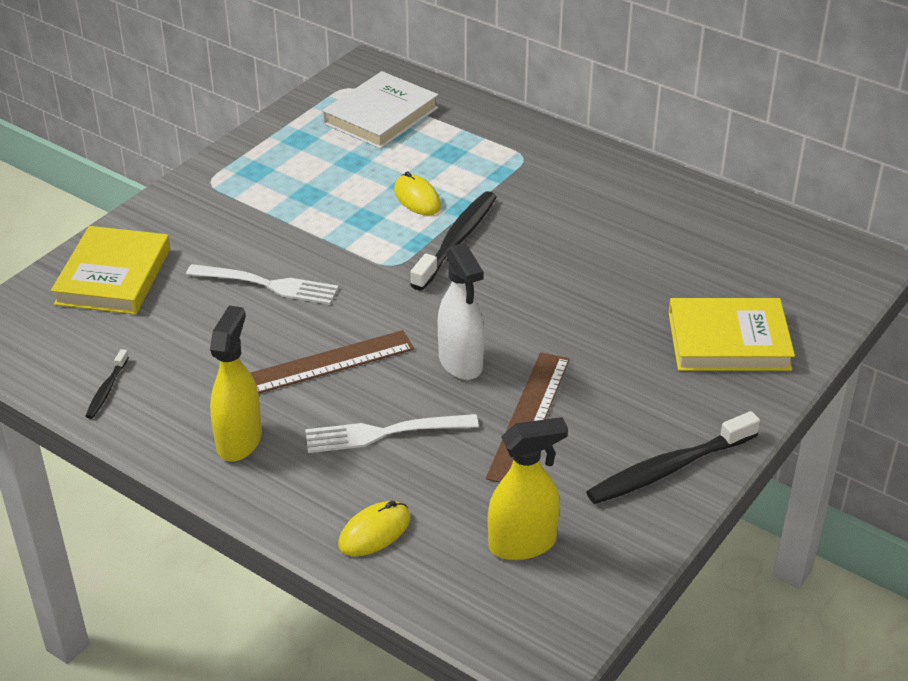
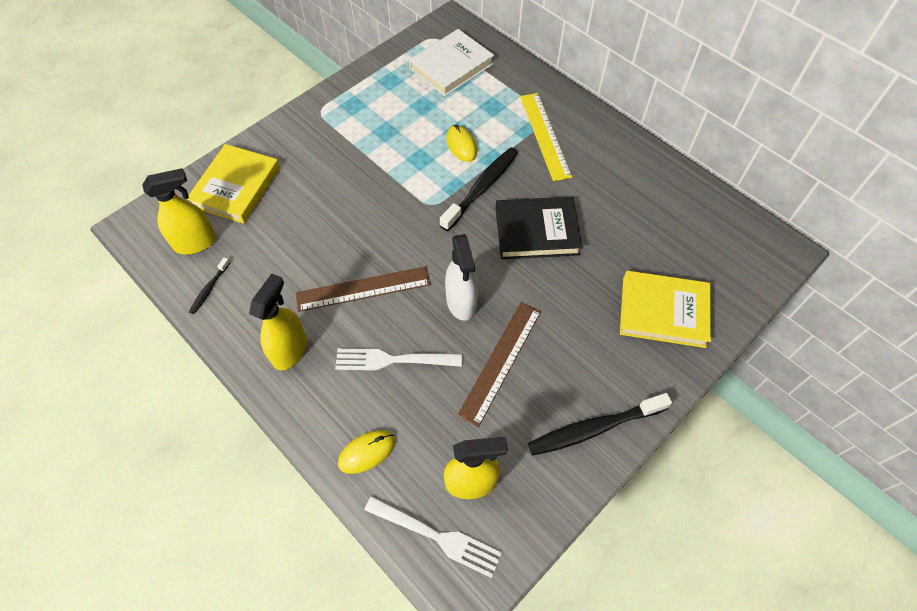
camera: 10 degrees right, 20 degrees up
(72, 342) = (196, 243): none -> yellow spray bottle
(268, 285) = (340, 210): white fork -> white fork (437, 536)
(528, 177) = (545, 135): none -> yellow ruler
(542, 278) = (536, 231): none -> black book

